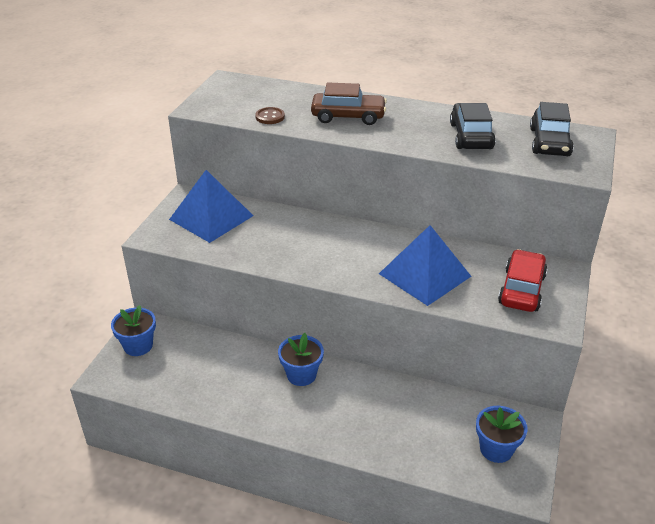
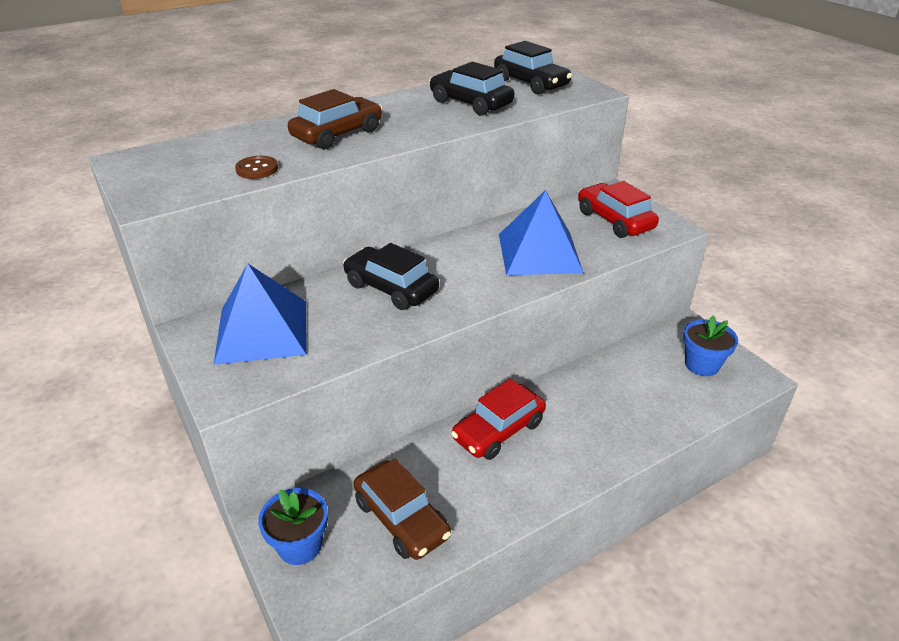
camera: 50 degrees left, 0 degrees up
(191, 373) = (401, 518): none -> brown car
(301, 375) = (498, 430): blue flower pot -> red car
(303, 237) = (391, 288): none -> black car

